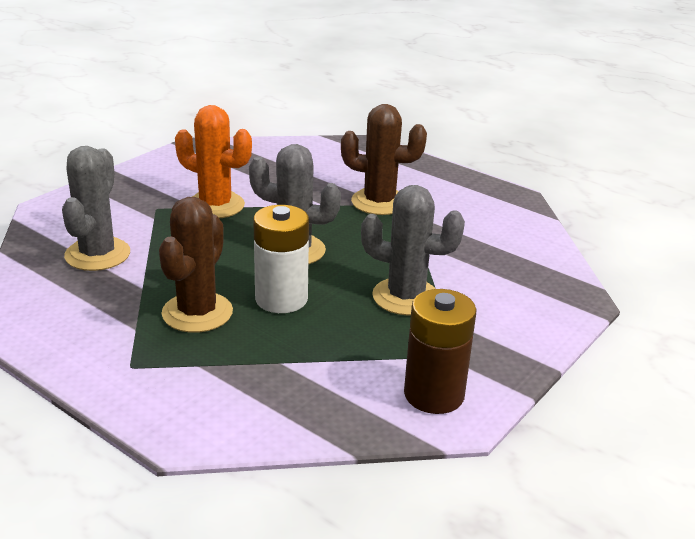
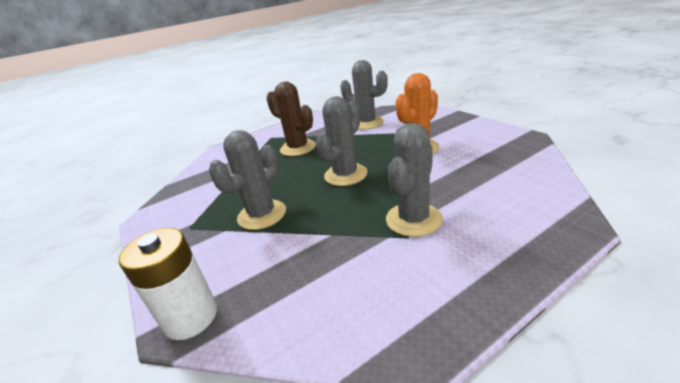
camera: 115 degrees right, 0 degrees up
(281, 299) = (293, 170): white battery -> white battery (191, 317)
(379, 202) = (413, 219): brown cactus -> grey cactus
(434, 394) = (169, 212): brown battery -> none

